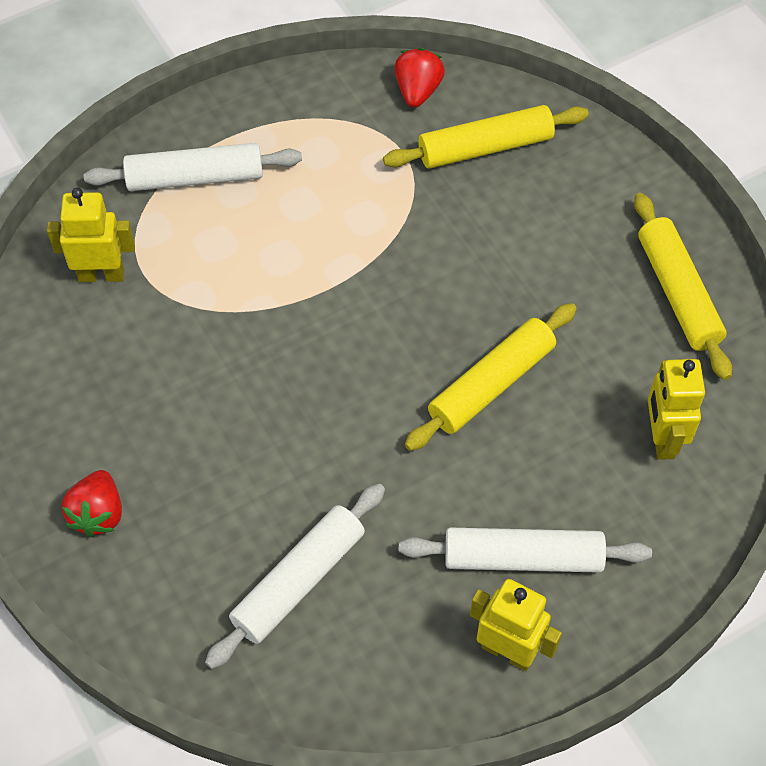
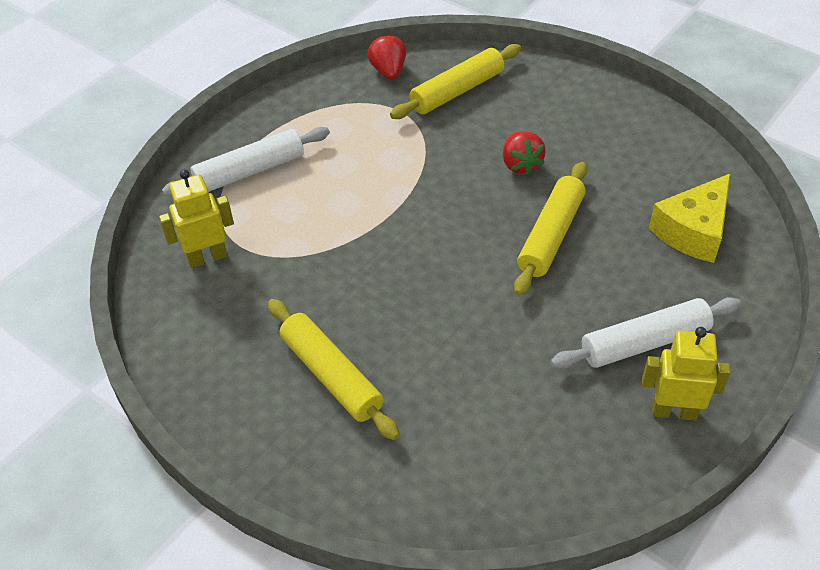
camera: 20 degrees left, 10 degrees down
(98, 514) = (291, 429): red strawberry -> red strawberry (520, 164)
(299, 581) = (484, 420): white rolling pin -> none
(662, 438) = (693, 230): yellow robot -> yellow cheese
(677, 293) = (645, 138): yellow rolling pin -> yellow rolling pin (331, 375)

